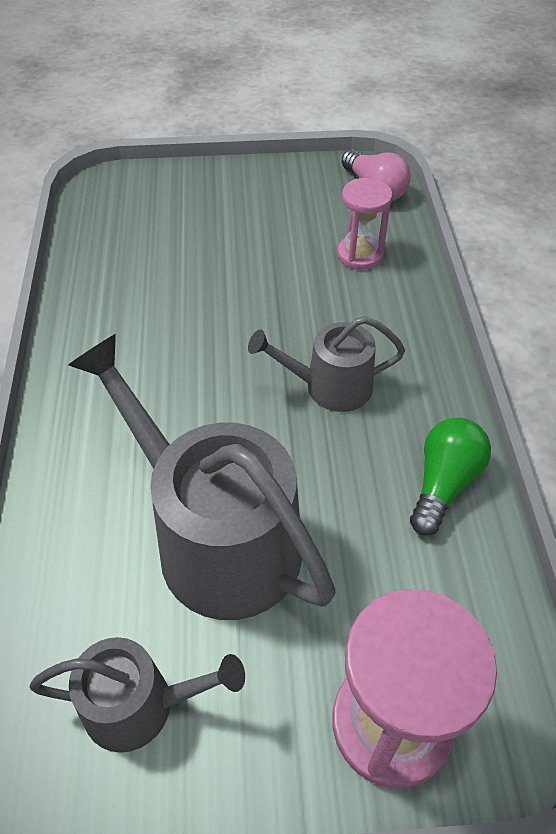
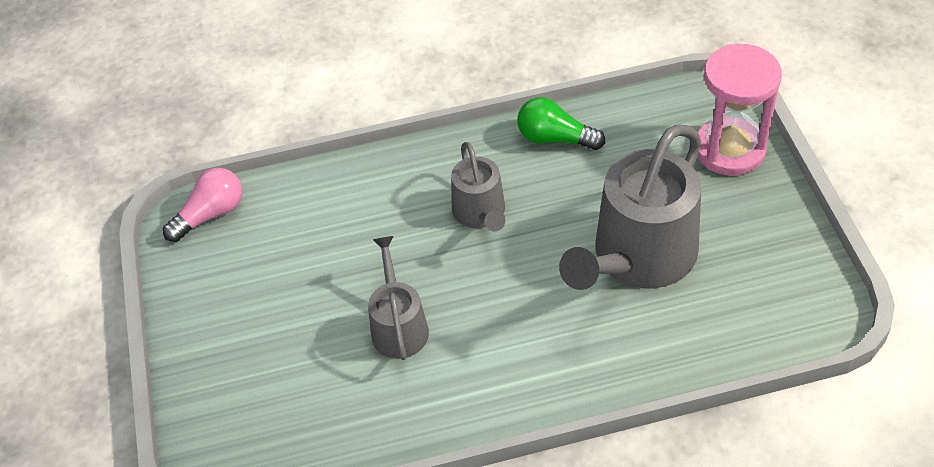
camera: 95 degrees left, 0 degrees up
(140, 705) = (767, 270): grey watering can -> grey watering can (398, 326)
(360, 255) = (314, 213): pink hourglass -> none

